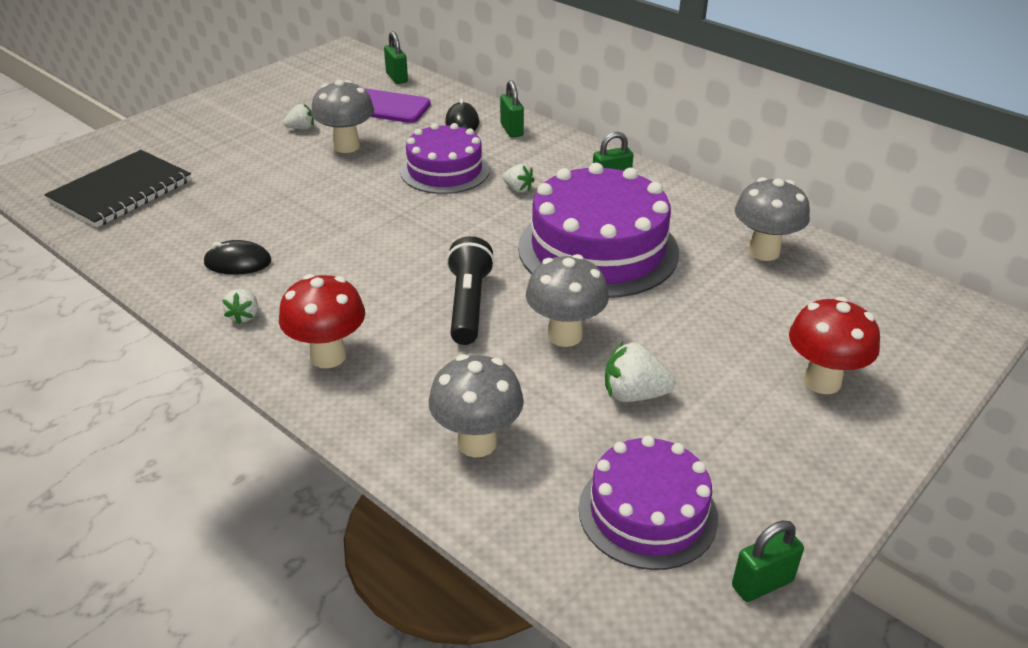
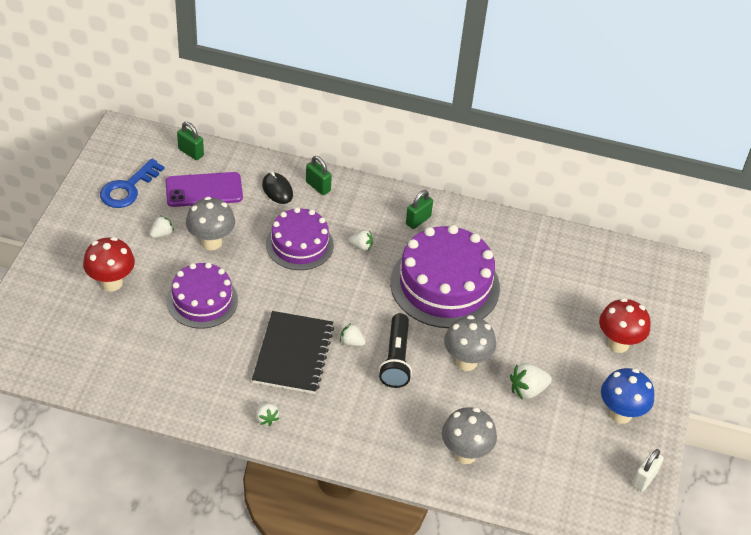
camera: 30 degrees left, 10 degrees up
(121, 191) = (82, 343): black notebook -> black notebook (293, 354)
(238, 262) = (225, 377): black mouse -> none
(304, 89) = (128, 188): none -> blue key
(328, 356) = (341, 428): red mushroom -> red mushroom (111, 283)
(424, 272) = (351, 342): none -> white strawberry
(468, 305) = (396, 359): black flashlight -> black flashlight turned 150 degrees counterclockwise
(647, 512) = (574, 461): purple cake -> purple cake (202, 300)
(762, 583) = (644, 479): green padlock -> white padlock
(764, 251) = (542, 252): grey mushroom -> none
(772, 473) = (620, 414): none -> blue mushroom

